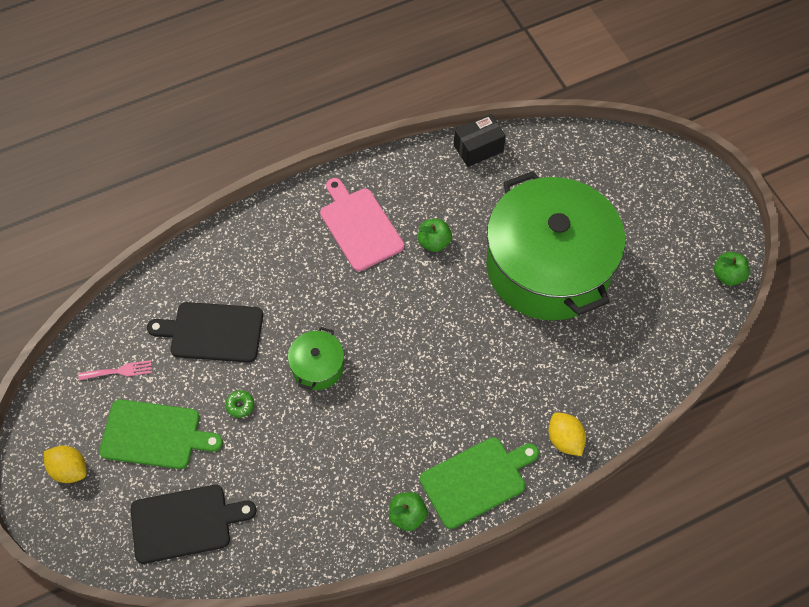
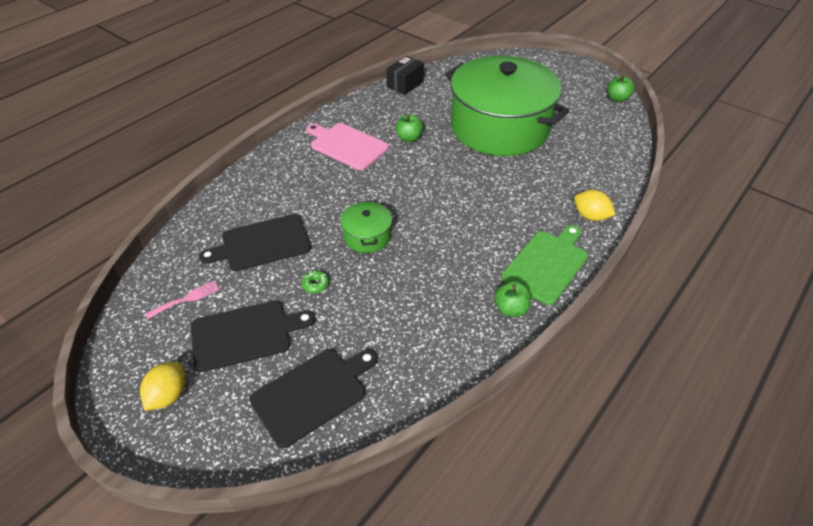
camera: 25 degrees left, 15 degrees down
(69, 470) = (168, 395): yellow lemon -> yellow lemon turned 75 degrees counterclockwise
(154, 435) = (245, 334): green cutting board -> black cutting board

